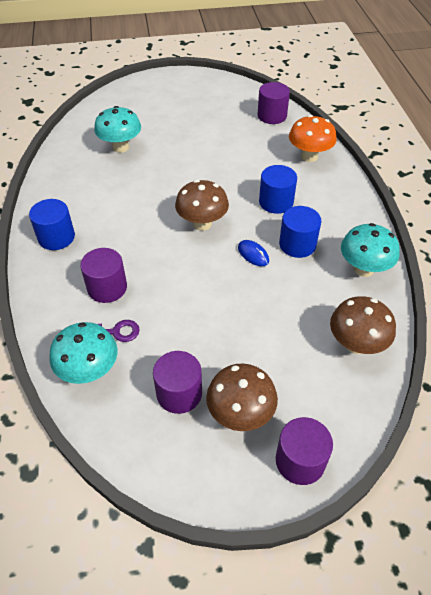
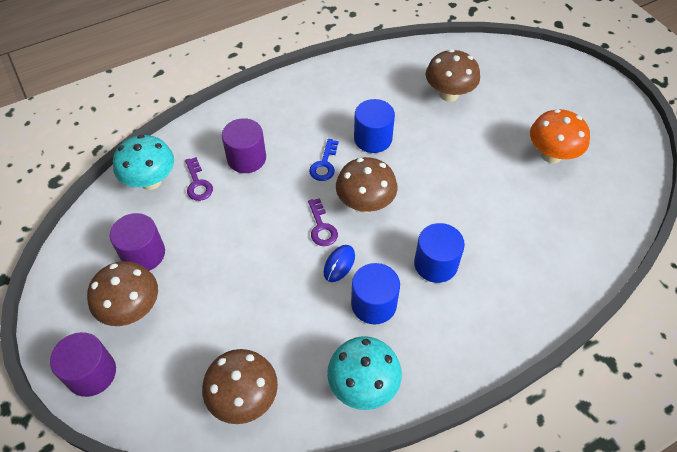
camera: 70 degrees right, 5 degrees up
(56, 237) = (294, 98): blue cylinder -> blue cylinder (373, 138)
(120, 147) = (449, 94): turquoise mushroom -> brown mushroom
(147, 237) = (324, 164): none -> blue key
(212, 255) = (321, 227): none -> purple key
(272, 116) = (604, 216): purple cylinder -> none
(309, 156) = (544, 279): orange mushroom -> orange mushroom (551, 155)

